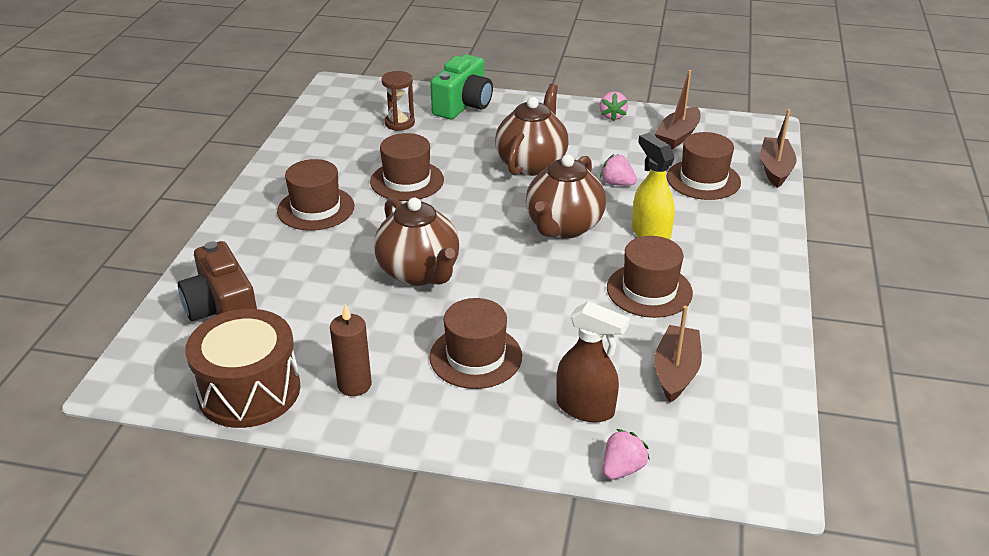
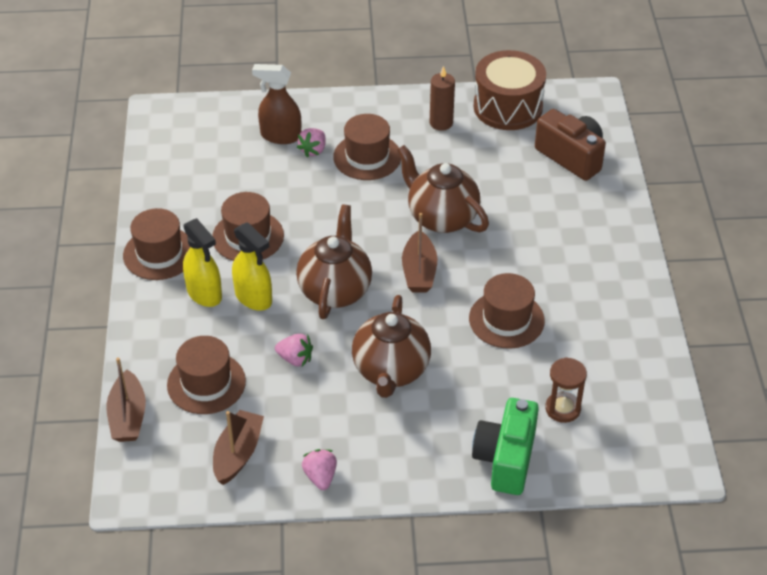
camera: 165 degrees right, 10 degrees up
(316, 208) = (570, 267): brown hat -> brown hat (159, 253)
(622, 469) = (250, 105): pink strawberry -> pink strawberry (313, 150)
(676, 371) = (221, 172): brown boat -> brown boat (419, 271)
(703, 245) = (204, 293): none -> yellow spray bottle

